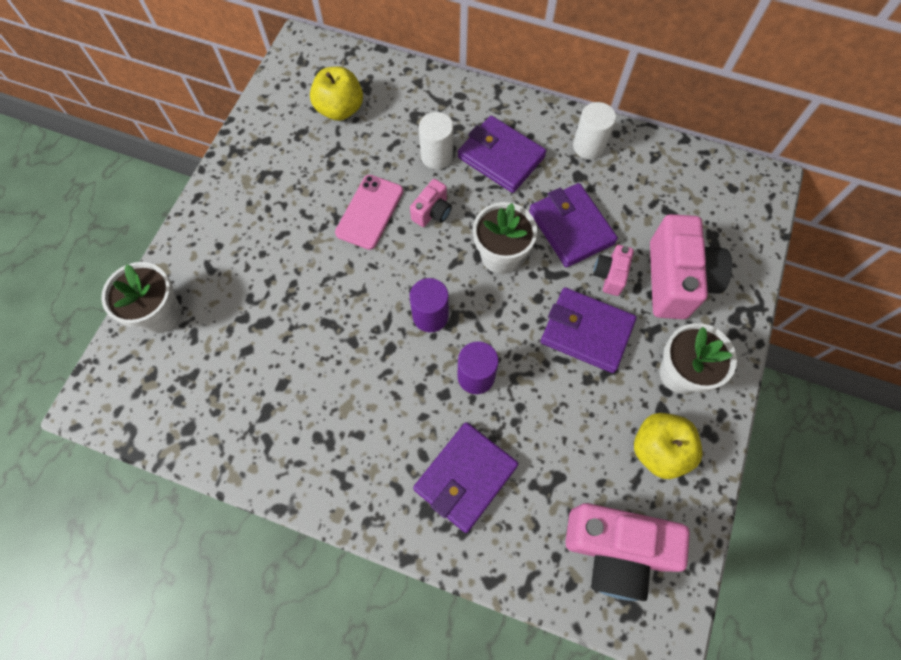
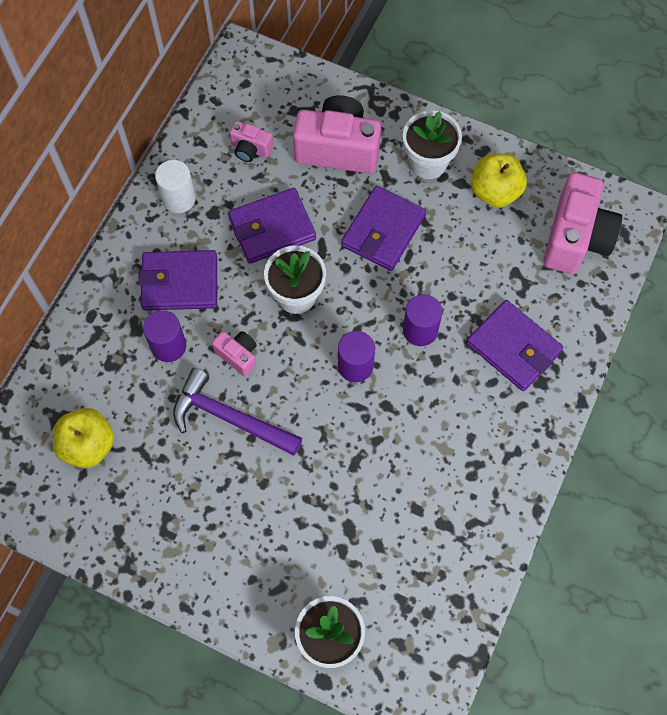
camera: 85 degrees left, 0 degrees up
(369, 212) = (230, 418): pink phone -> purple hammer
(437, 156) = (168, 346): white cylinder -> purple cylinder
(501, 157) = (180, 283): purple wallet -> purple wallet turned 45 degrees clockwise
(610, 275) = (327, 202): pink camera -> pink camera (250, 149)

